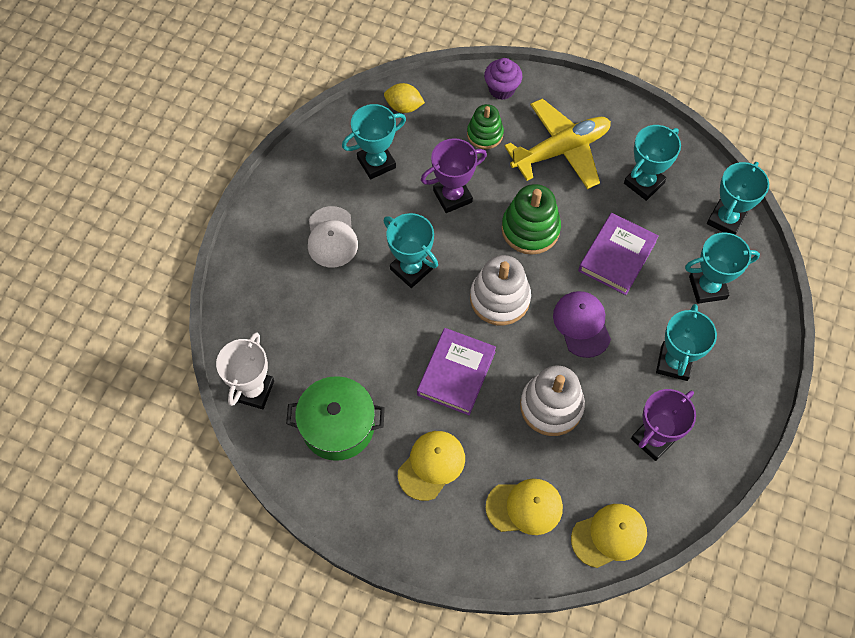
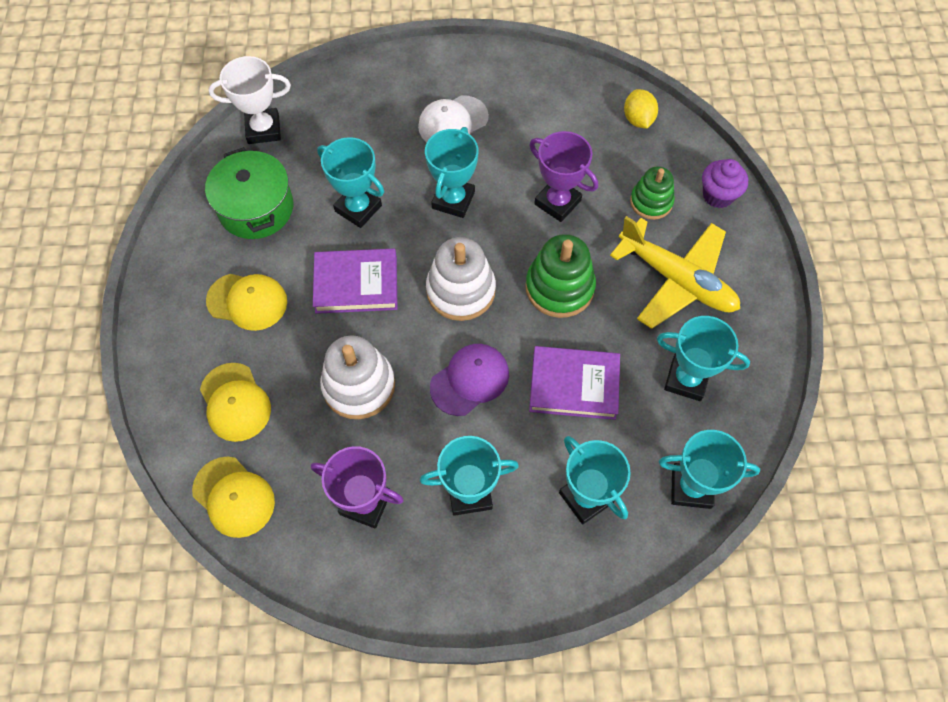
camera: 65 degrees right, 0 degrees up
(376, 163) = (557, 123): turquoise trophy -> turquoise trophy (358, 208)

